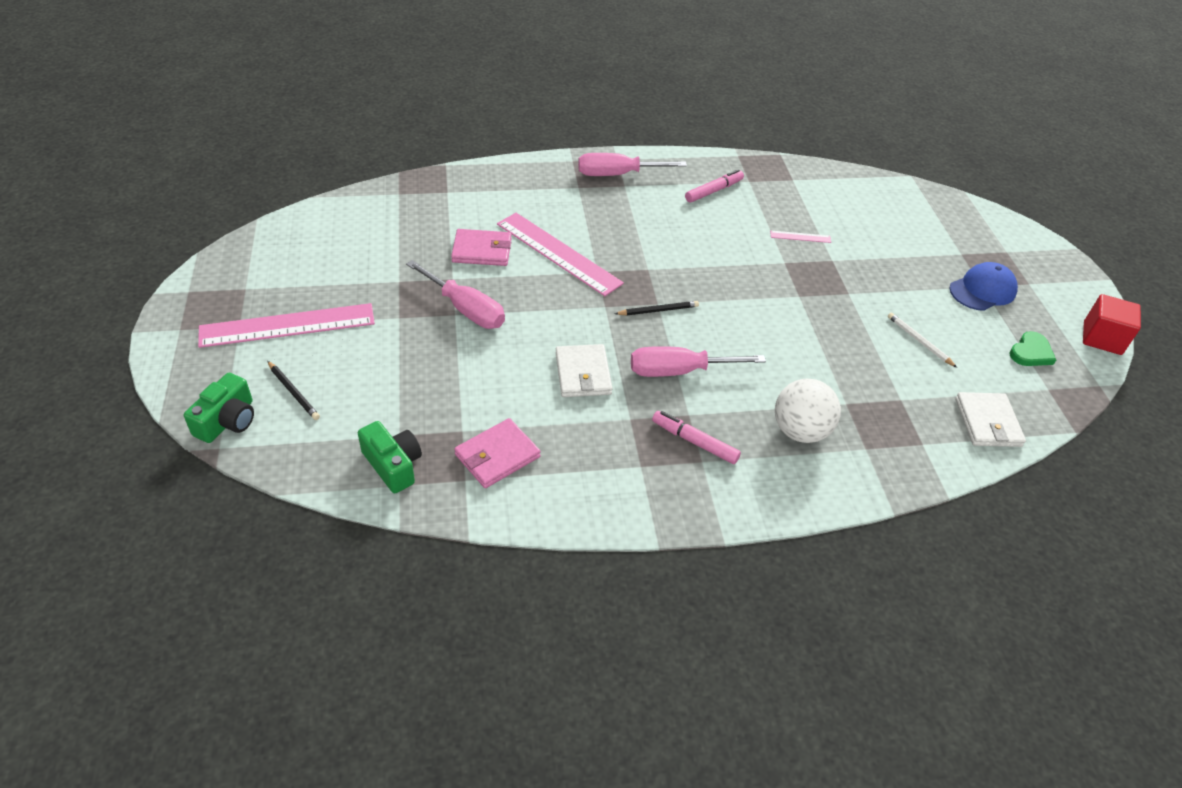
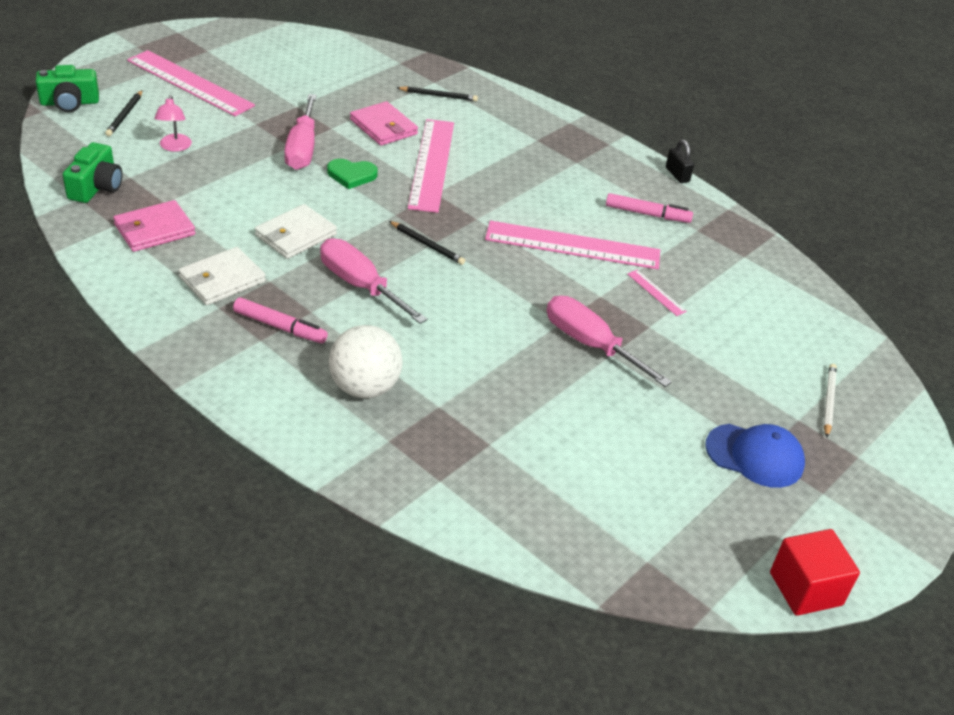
camera: 50 degrees right, 5 degrees down
(382, 384) = (174, 147): none -> pink lamp
(469, 200) = (438, 96): none -> black pencil
(497, 456) = (154, 229): pink wallet -> pink wallet turned 45 degrees counterclockwise
(617, 174) = (586, 152): pink screwdriver -> pink screwdriver (590, 344)
(681, 153) = (677, 175): none -> black padlock
(694, 442) = (280, 327): pink marker -> pink marker turned 120 degrees clockwise
(719, 242) = (572, 245): none -> pink ruler
(919, 341) = (599, 430): white pencil -> white pencil (828, 401)
(987, 422) = (529, 523): white wallet -> white wallet (222, 280)
(1031, 352) = (694, 528): green heart -> green heart (351, 175)

